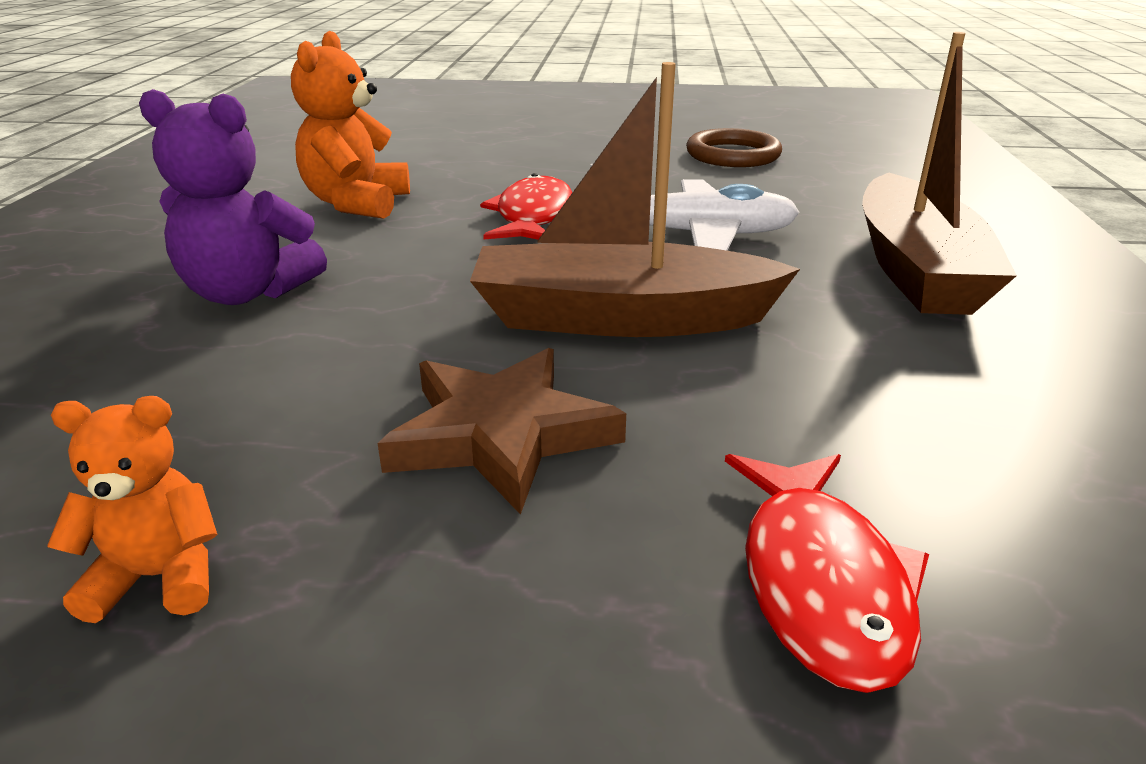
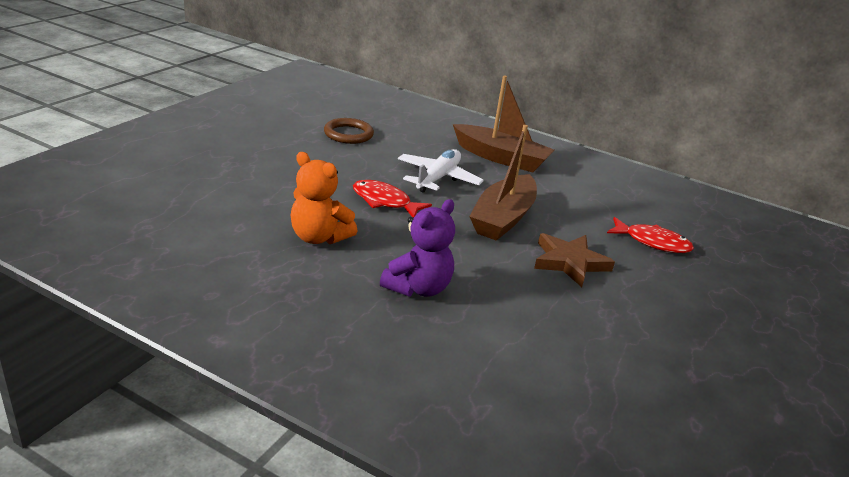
camera: 70 degrees left, 0 degrees up
(158, 577) = (619, 333): orange teddy bear -> none

